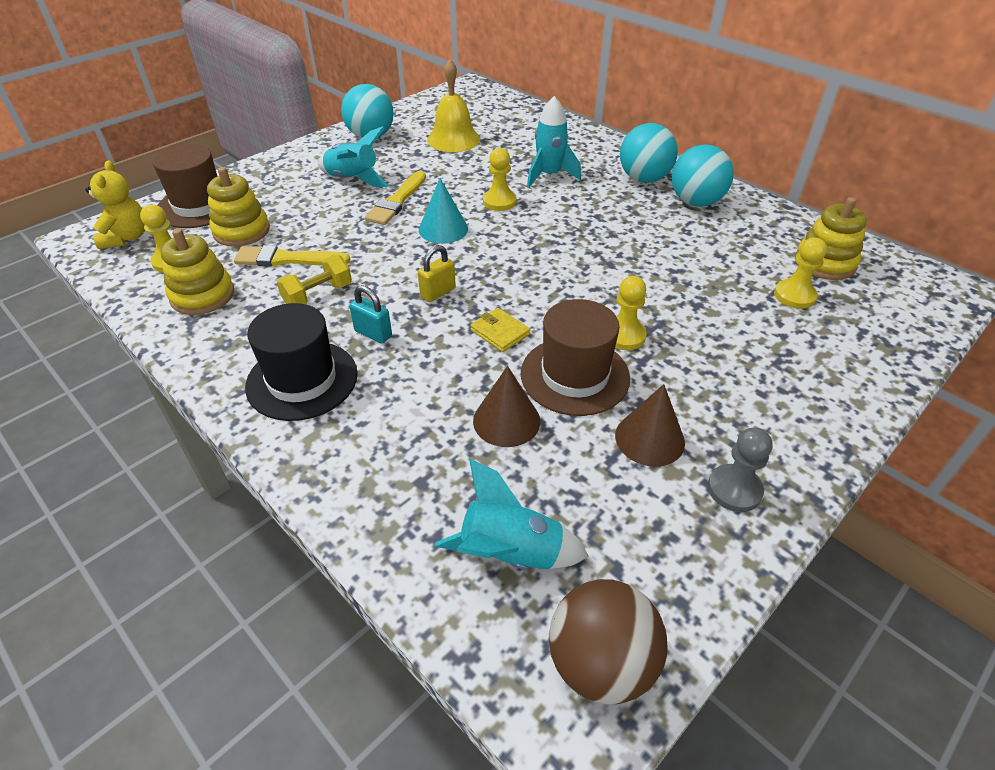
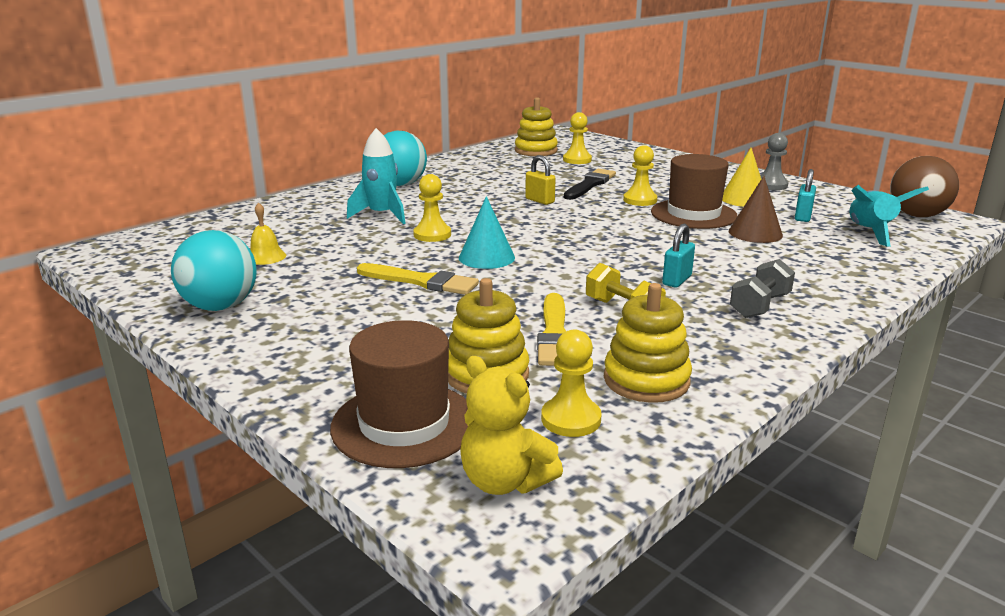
camera: 90 degrees left, 20 degrees down
(126, 237) = (505, 481): yellow teddy bear -> yellow teddy bear turned 135 degrees counterclockwise
(302, 380) = (760, 306): black hat -> grey dumbbell
(353, 179) = (354, 310): turquoise rocket -> none
(438, 292) = (603, 257): yellow padlock -> yellow padlock (539, 201)
(453, 139) = (266, 257): yellow bell -> yellow bell, size x0.54
(500, 332) = (652, 235): yellow wallet -> none
(575, 488) = (802, 217): none -> turquoise padlock
(649, 438) = (743, 199): brown cone -> yellow cone
(680, 300) = (590, 184): none -> black brush
(696, 202) = (447, 172): turquoise ball -> none

